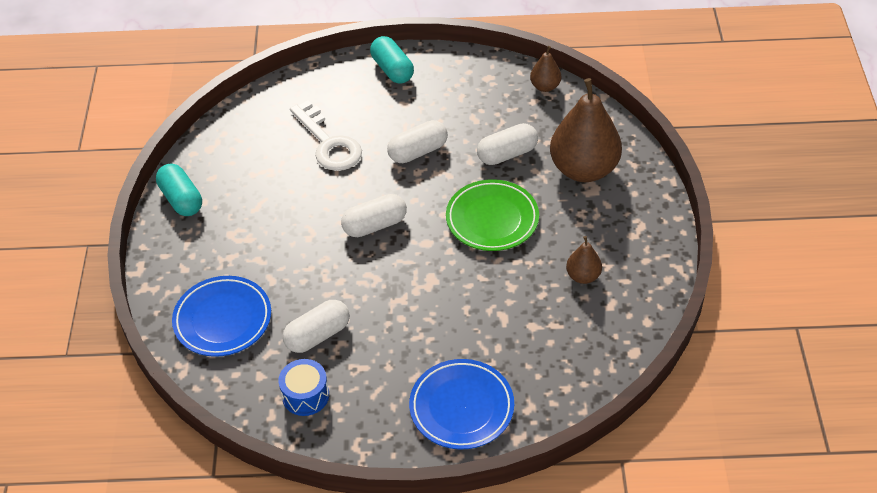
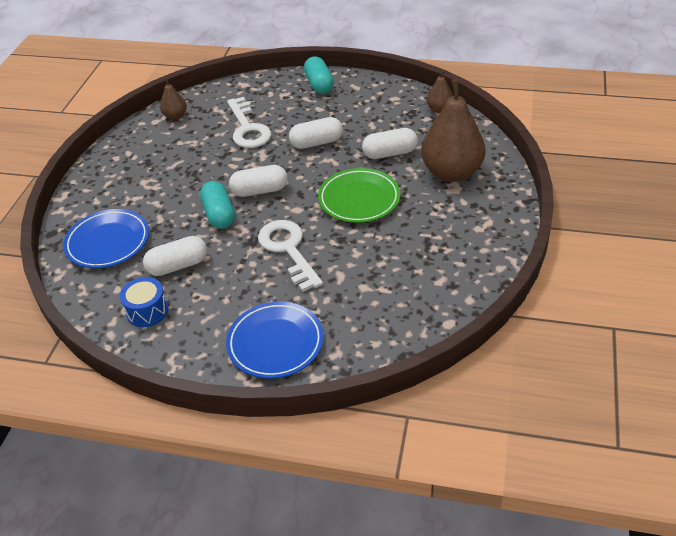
camera: 15 degrees right, 5 degrees down
(181, 199) = (118, 153): turquoise capsule -> turquoise capsule (219, 214)
(435, 295) = (288, 250): none -> white key
(583, 276) = (423, 254): brown pear -> brown pear (175, 116)

